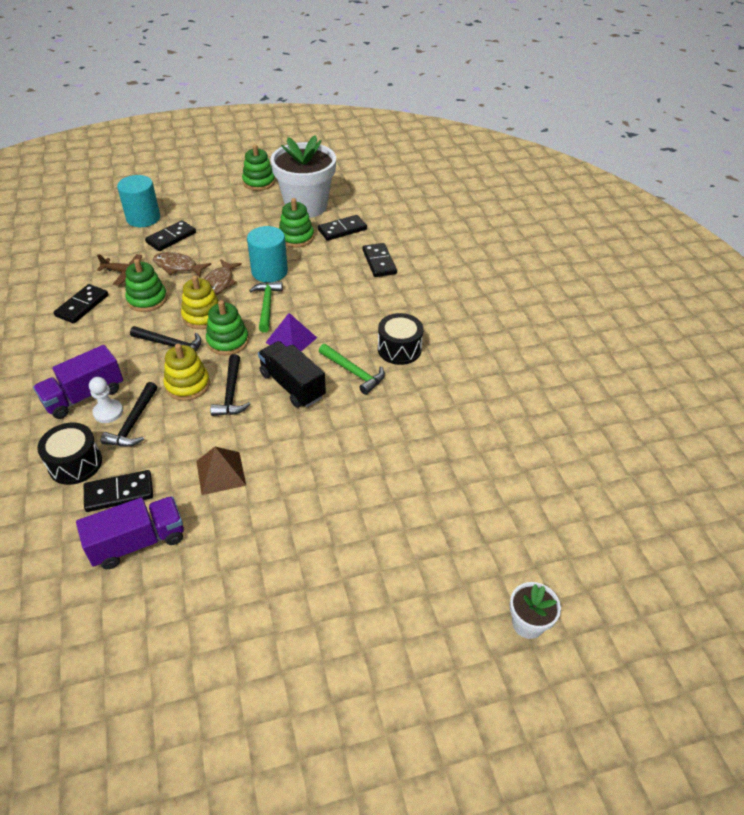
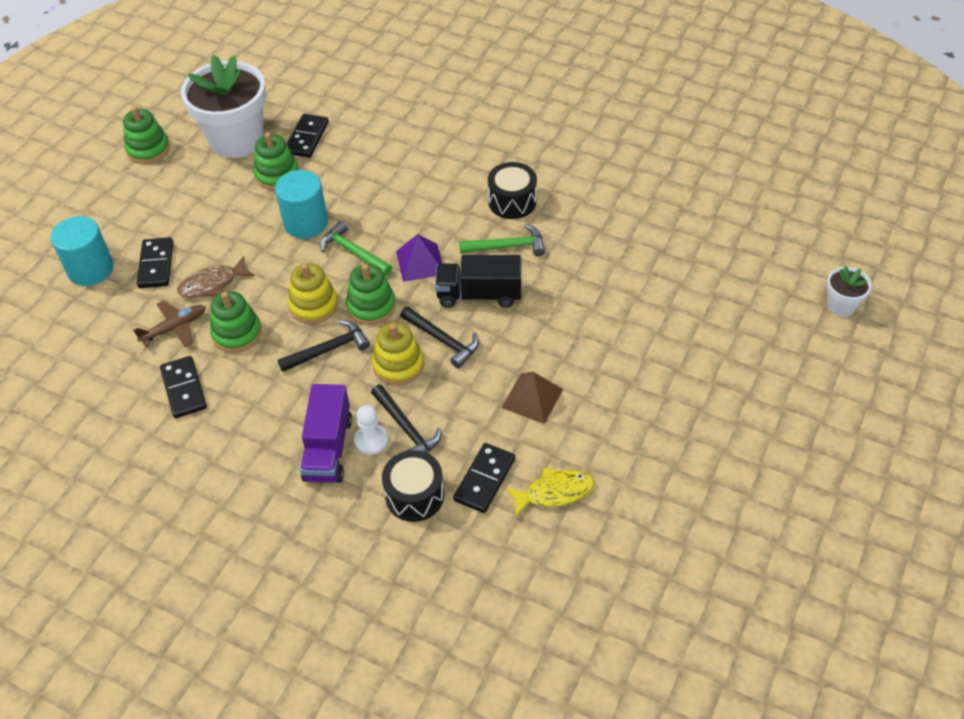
camera: 45 degrees left, 5 degrees up
(138, 542) = (554, 492): purple truck -> yellow fish
(219, 283) = (278, 268): brown fish -> none
(379, 262) = (385, 143): black domino -> none

